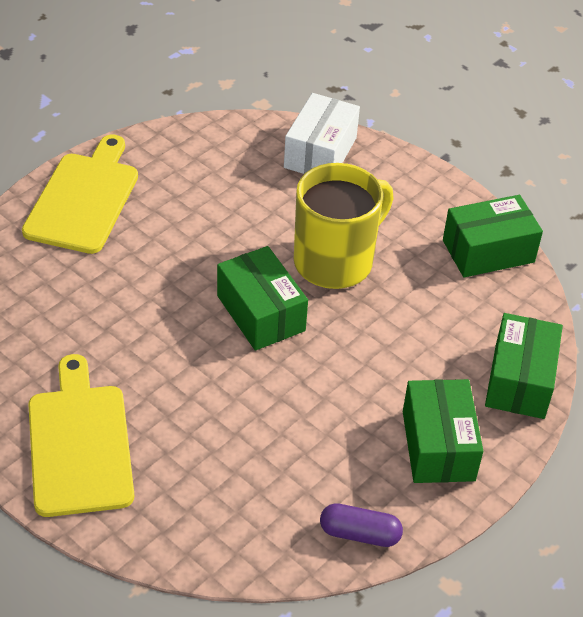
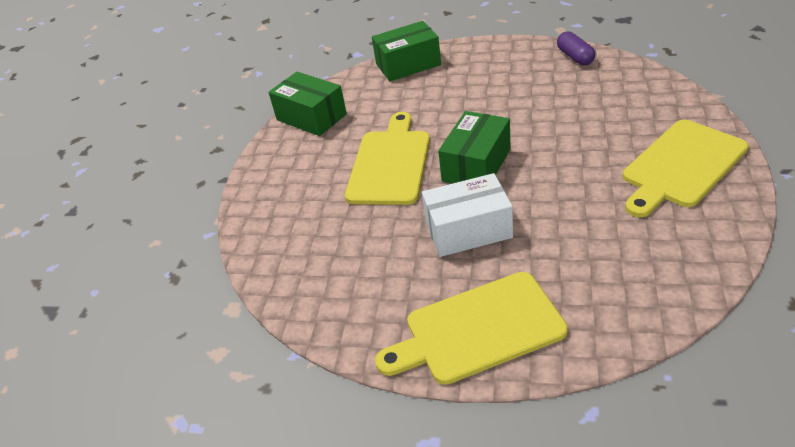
camera: 115 degrees left, 5 degrees down
(320, 152) = (275, 233): white box -> white box (468, 230)
(335, 261) = (390, 163): yellow mug -> yellow cutting board
(438, 445) = (487, 64): green box -> none

